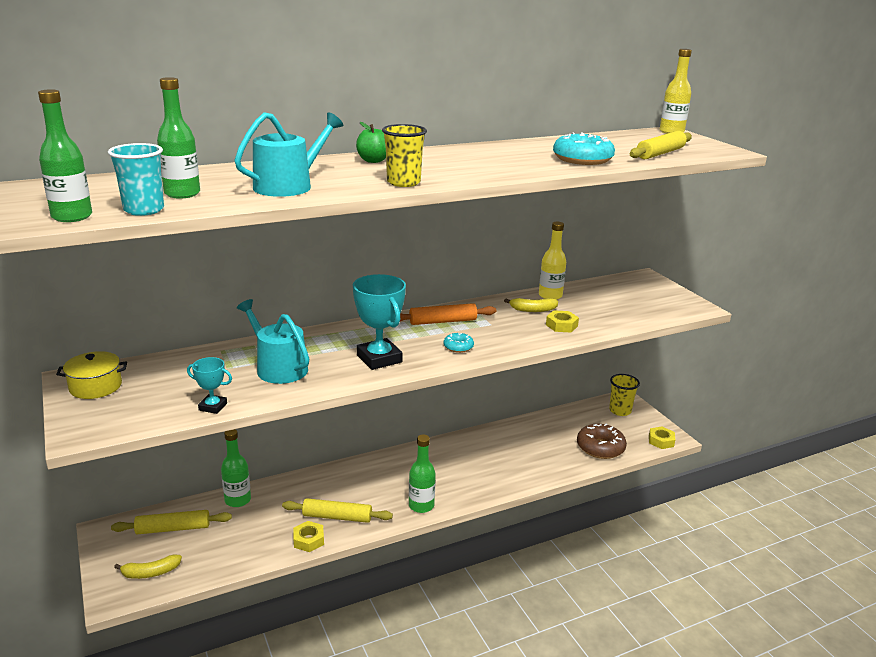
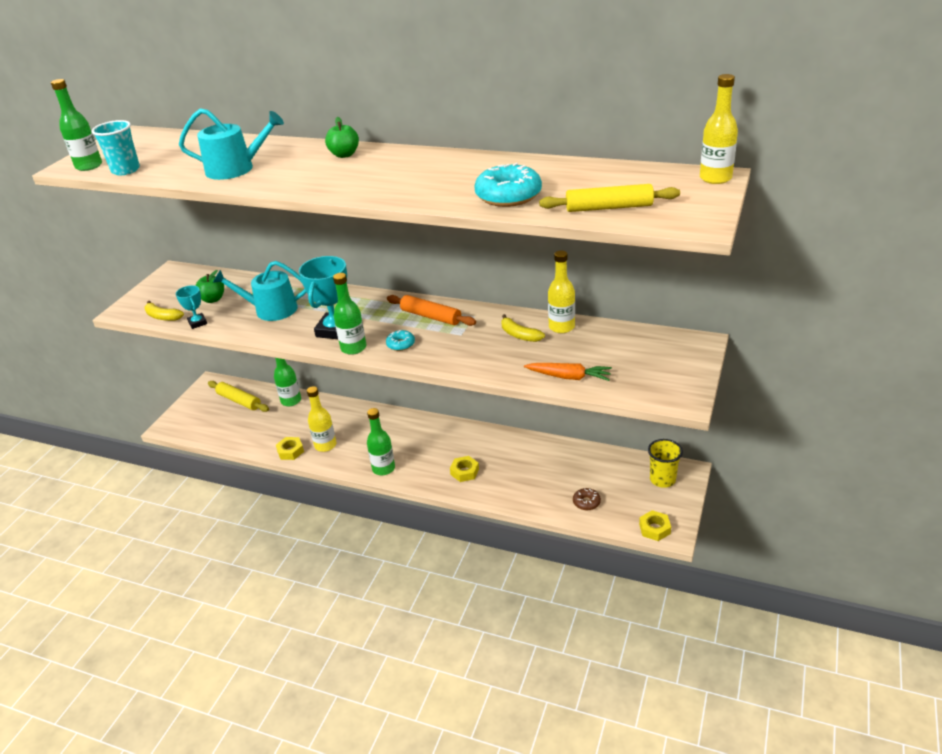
camera: 50 degrees right, 10 degrees up
(95, 386) = (172, 282): yellow pot -> none
(150, 573) = (197, 422): yellow banana -> yellow banana (162, 317)
(182, 194) = (170, 160): green bottle -> green bottle (353, 348)
(188, 383) = (213, 299): none -> green apple
(278, 367) = (270, 310): turquoise watering can -> turquoise watering can turned 90 degrees counterclockwise
(337, 517) = (325, 445): yellow rolling pin -> yellow bottle
(403, 182) = (307, 186): yellow cup -> none
(561, 325) = (514, 360): yellow nut -> yellow nut (464, 472)
(600, 448) = (586, 502): brown donut -> brown donut, size x0.52
(615, 321) = (569, 377): none -> orange carrot

